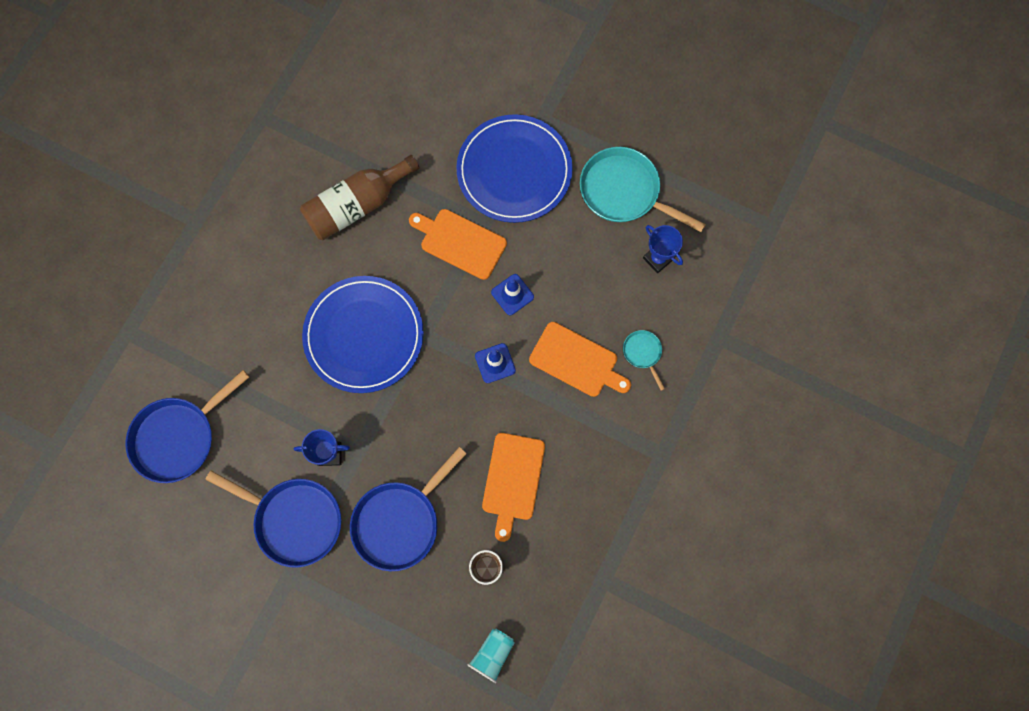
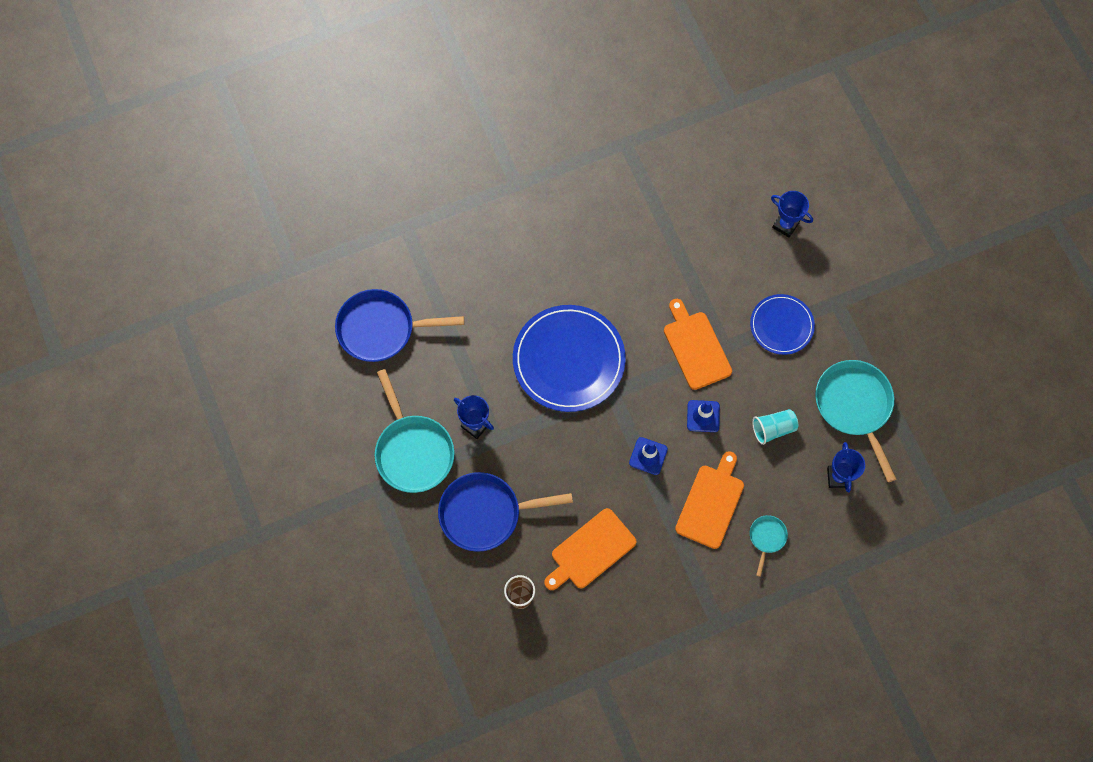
camera: 40 degrees right, 5 degrees down
(294, 519) = (413, 451): blue pan -> turquoise pan
(357, 205) = (641, 261): brown bottle -> none
(451, 86) = (785, 225): none -> blue trophy
(492, 654) = (474, 661): turquoise cup -> turquoise cup (773, 429)
(514, 171) = (781, 325): blue plate -> blue plate, size x0.58
(576, 361) = (711, 503): orange cutting board -> orange cutting board turned 135 degrees counterclockwise

